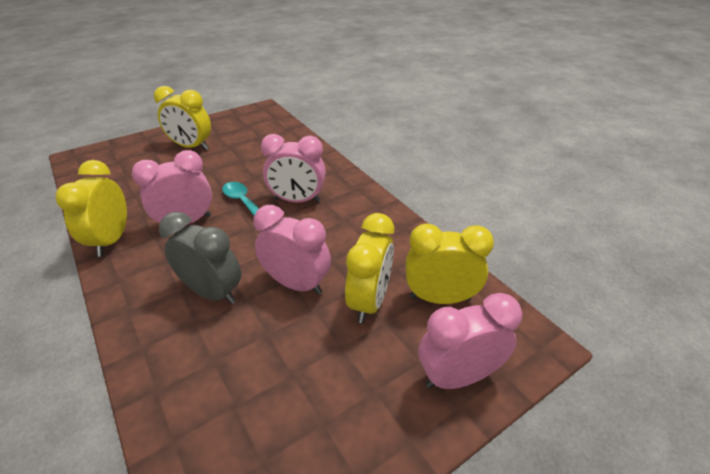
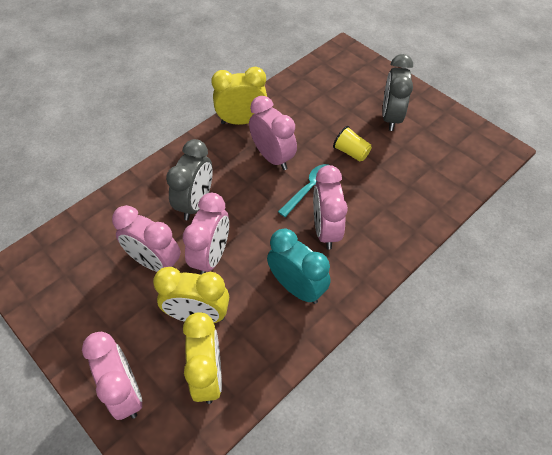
camera: 80 degrees right, 15 degrees up
(191, 147) = (391, 117): yellow clock -> grey clock
(216, 173) = (351, 152): none -> yellow cup
(285, 339) = (155, 262): none -> pink clock
(354, 226) = (297, 287): none -> turquoise clock

